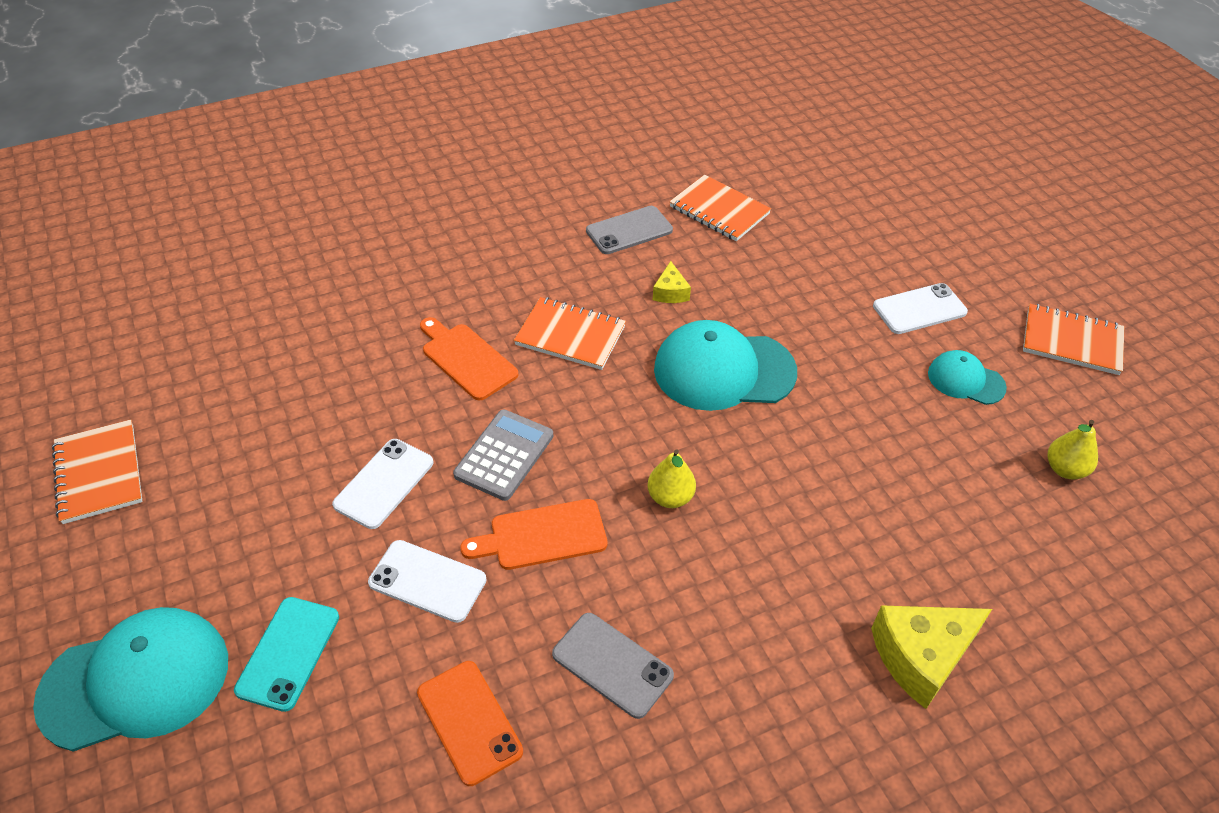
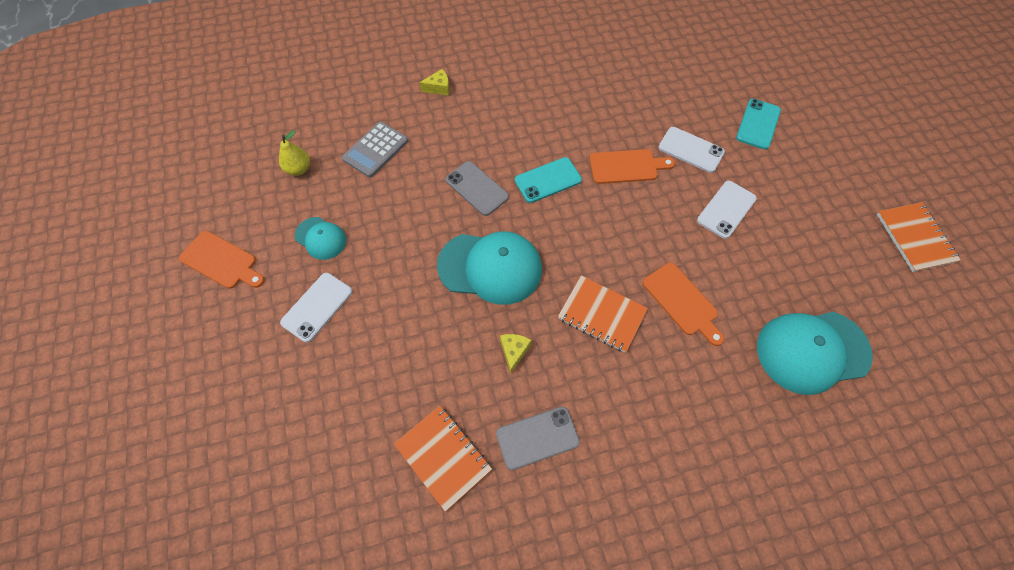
camera: 170 degrees left, 15 degrees up
(135, 681) = (831, 120): turquoise cap -> turquoise cap (812, 351)
(469, 722) = (662, 87): orange phone -> none
(504, 455) = (650, 219): grey calculator -> grey calculator (375, 150)
(612, 665) = (593, 101): grey phone -> grey phone (477, 188)
(670, 497) = (548, 180): yellow pear -> turquoise phone
(919, 309) = (317, 307): white phone -> white phone turned 45 degrees counterclockwise
(921, 657) = (439, 88): yellow cheese -> yellow cheese, size x0.52
(1071, 341) = (221, 261): orange notebook -> orange cutting board

